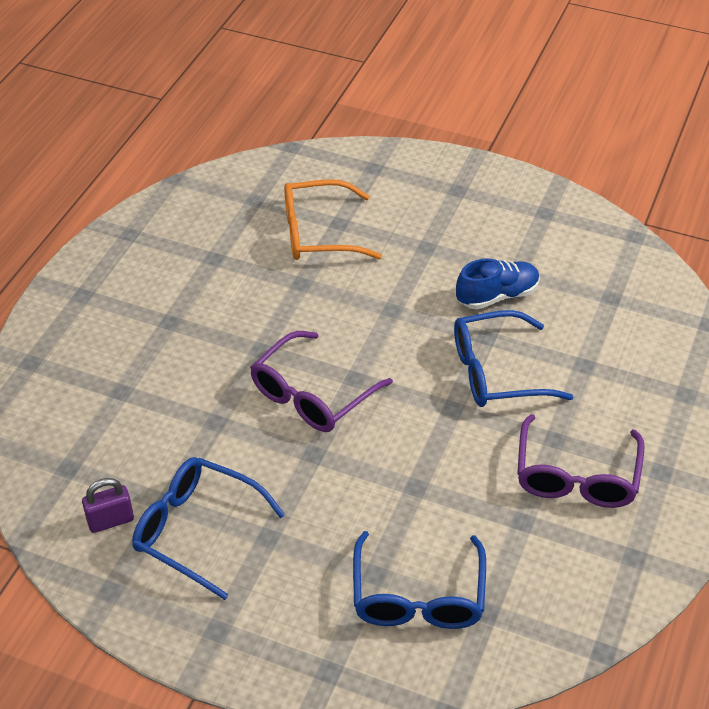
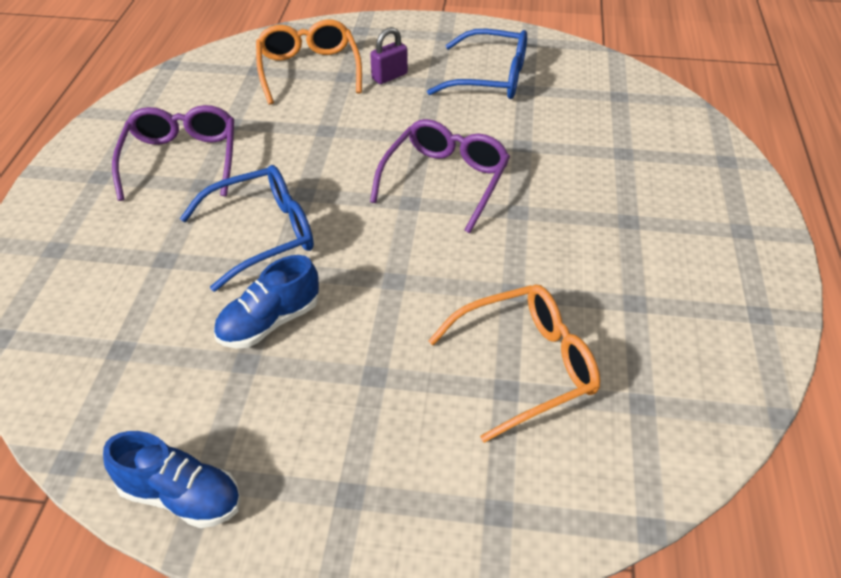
camera: 165 degrees right, 0 degrees up
(110, 521) = (559, 73): purple padlock -> purple padlock (389, 76)
(418, 596) = (308, 70): blue glasses -> orange glasses
(560, 207) = (181, 496): none -> blue shoe

